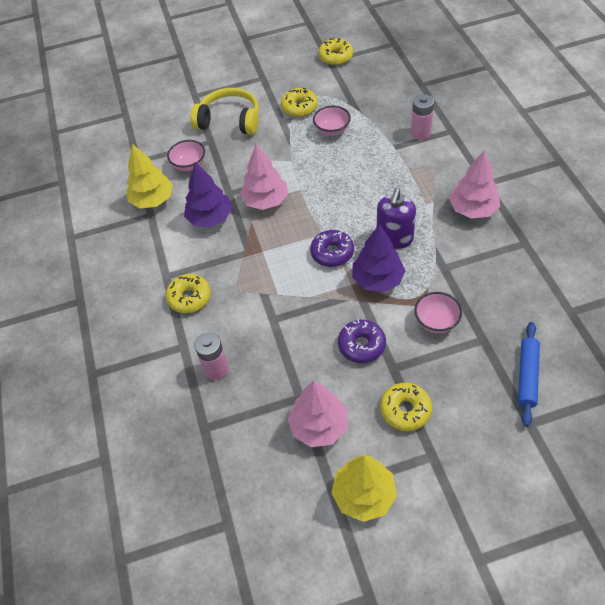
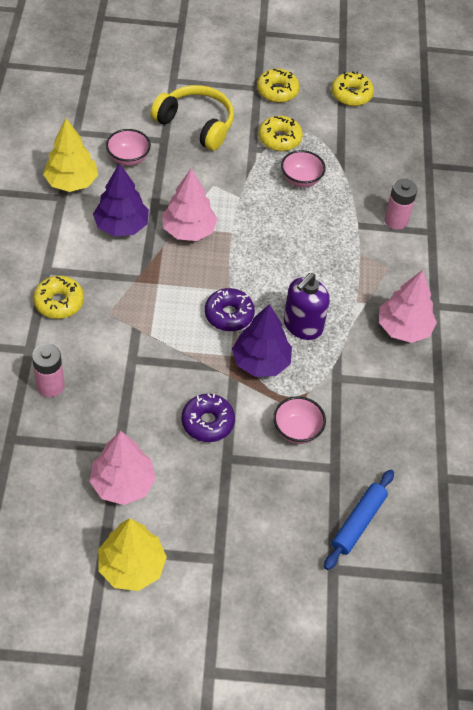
camera: 10 degrees right, 0 degrees up
(405, 410) = (216, 504): yellow donut -> yellow donut (277, 91)

